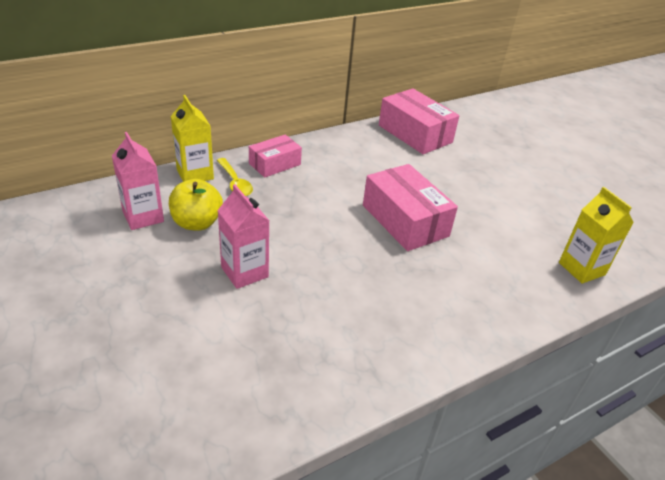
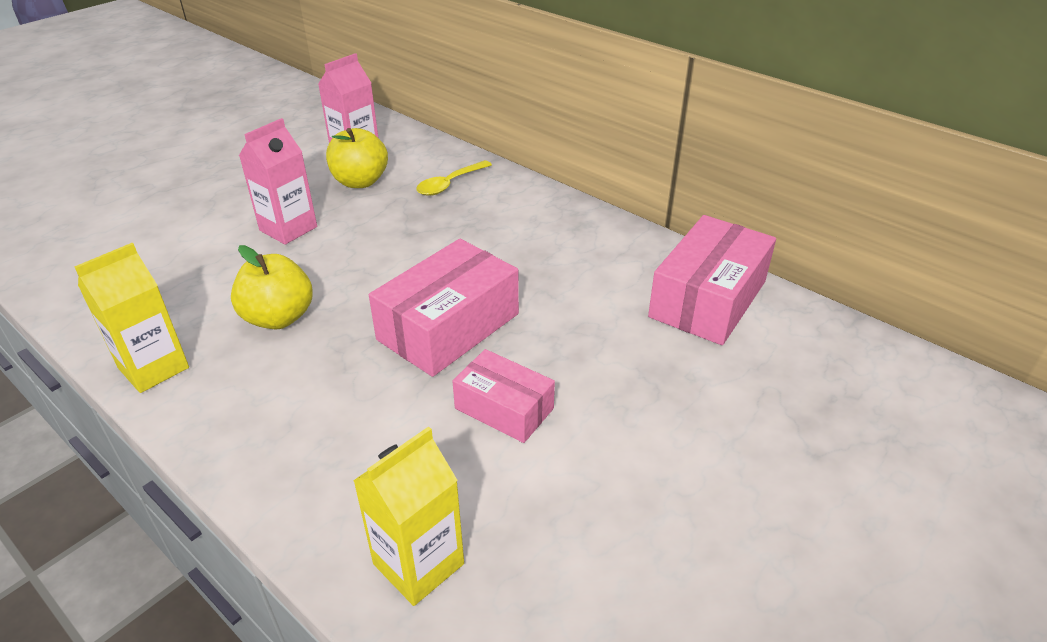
camera: 75 degrees right, 0 degrees up
(195, 174) = (449, 158): yellow carton -> yellow carton (153, 368)
(274, 164) = (510, 199): pink box -> pink box (504, 408)
(365, 292) = (279, 318): none -> yellow apple

